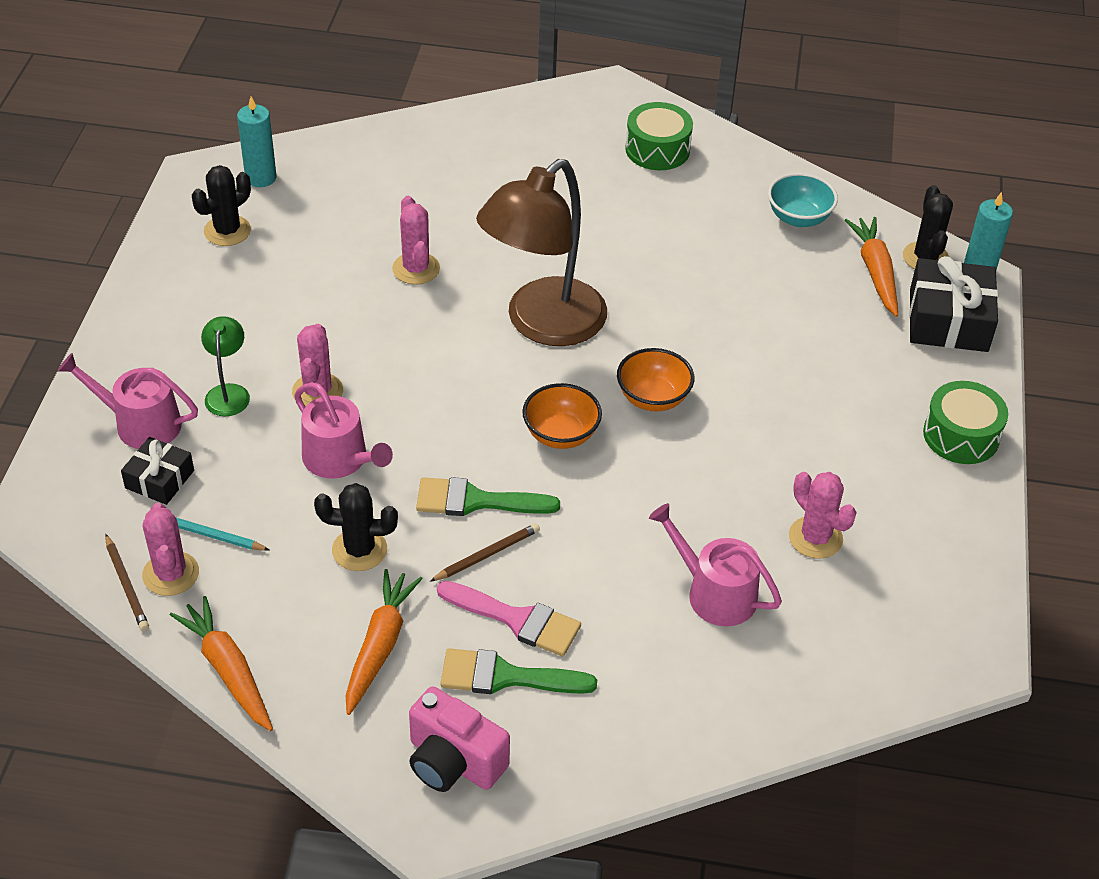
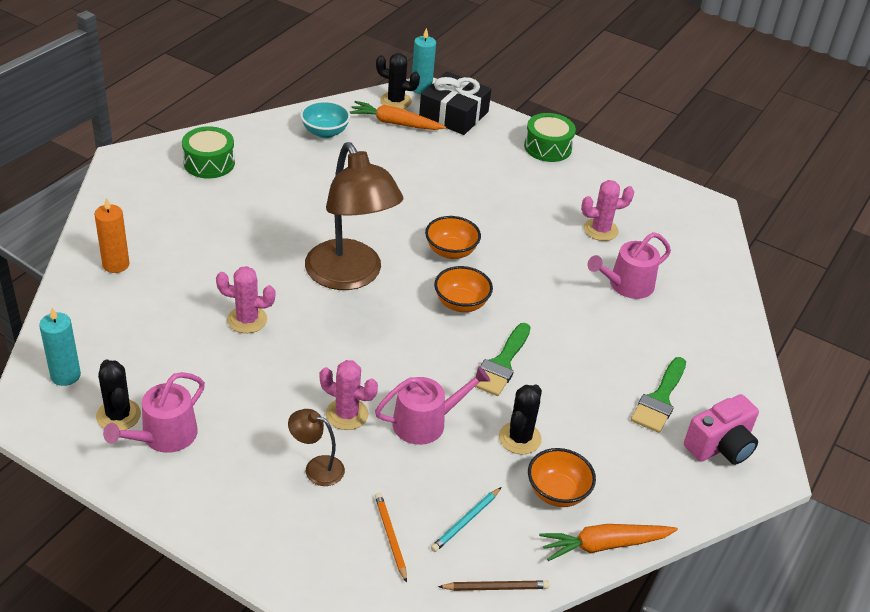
camera: 70 degrees left, 5 degrees down
(140, 423) = (320, 534): pink watering can -> pink watering can (164, 436)
(159, 479) = (390, 537): black gift -> orange pencil
(171, 574) = (496, 556): pink cactus -> none
(228, 392) = (316, 468): green lamp -> brown lamp
(290, 606) = (557, 492): none -> orange bowl
(380, 646) = (612, 454): orange carrot -> none
(437, 148) = (116, 264): none -> orange candle
(487, 555) = (553, 374): brown pencil -> none
(517, 620) = (614, 378): pink brush -> none

